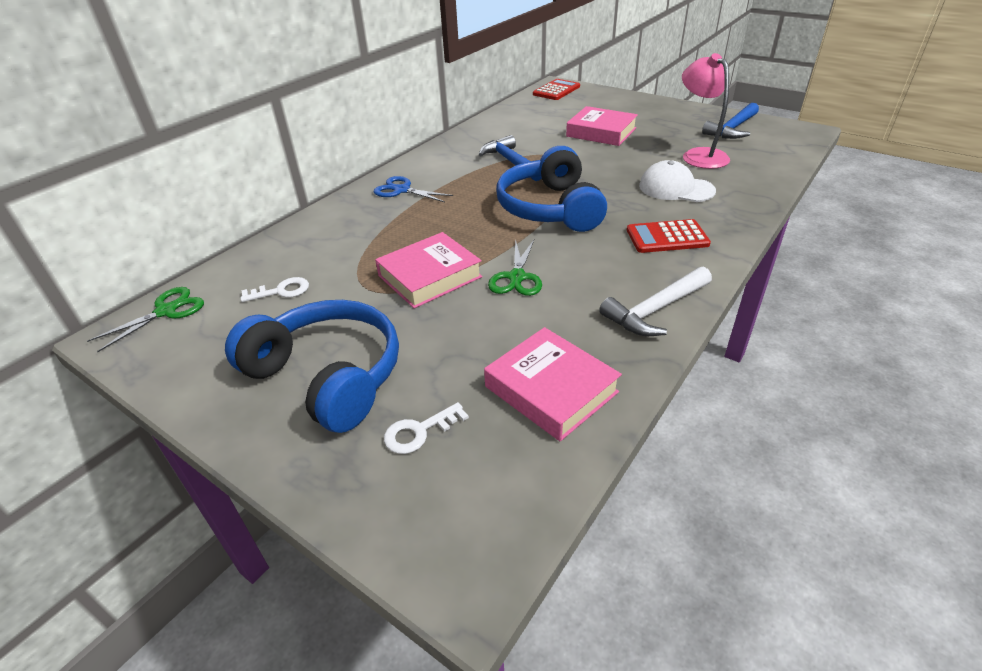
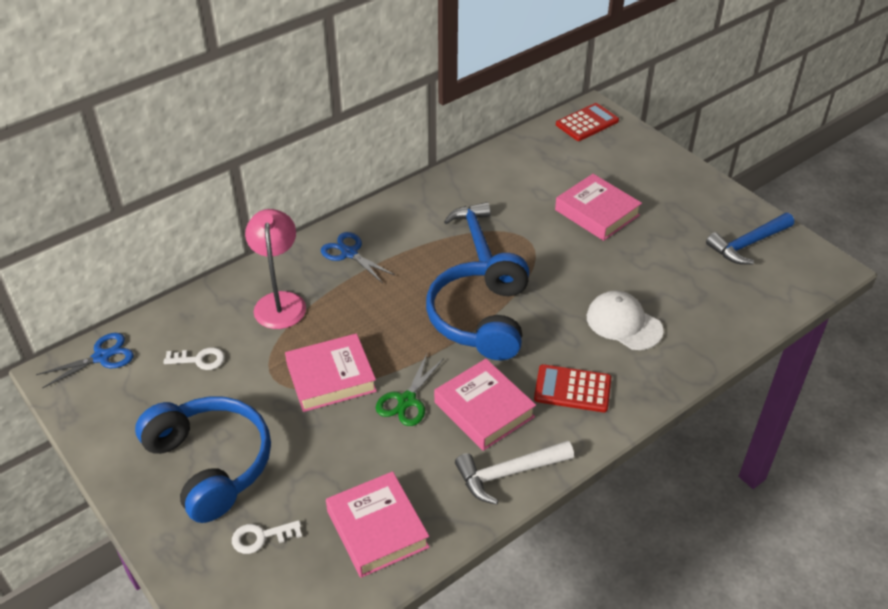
camera: 15 degrees right, 5 degrees up
(166, 311) = (101, 357): green scissors -> blue scissors
(596, 268) = (484, 409): none -> pink book
(699, 155) = (681, 278): pink lamp -> pink lamp (280, 302)

